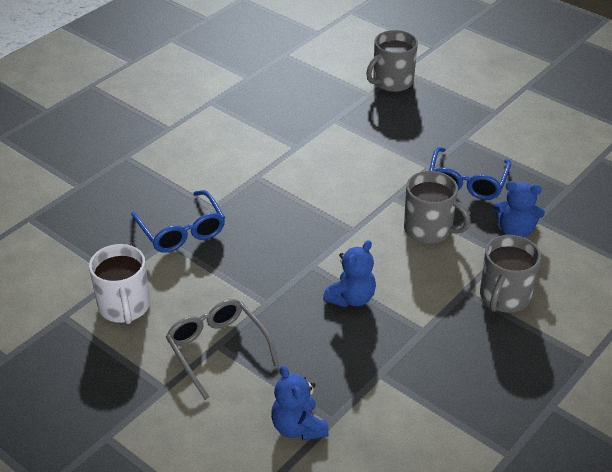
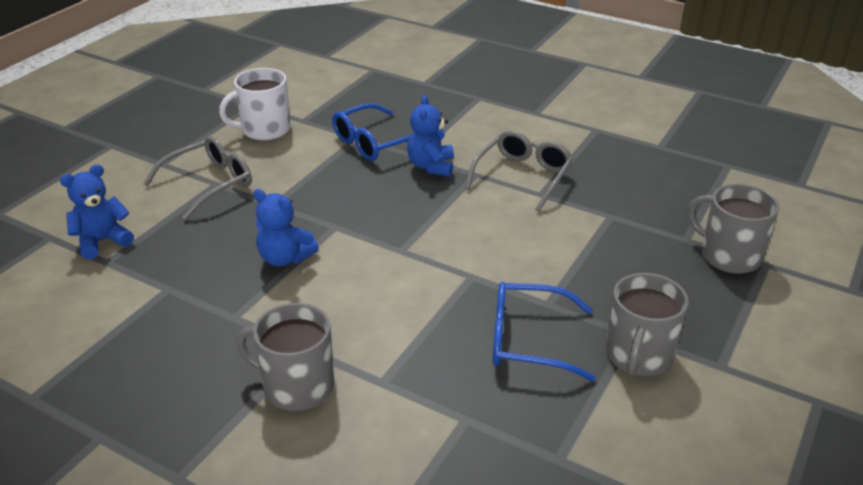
camera: 80 degrees right, 5 degrees down
(268, 152) = (523, 176): none -> grey glasses
(429, 229) = (417, 310): grey mug -> grey mug (638, 356)
(515, 231) = (434, 394): blue teddy bear -> blue teddy bear (431, 166)

